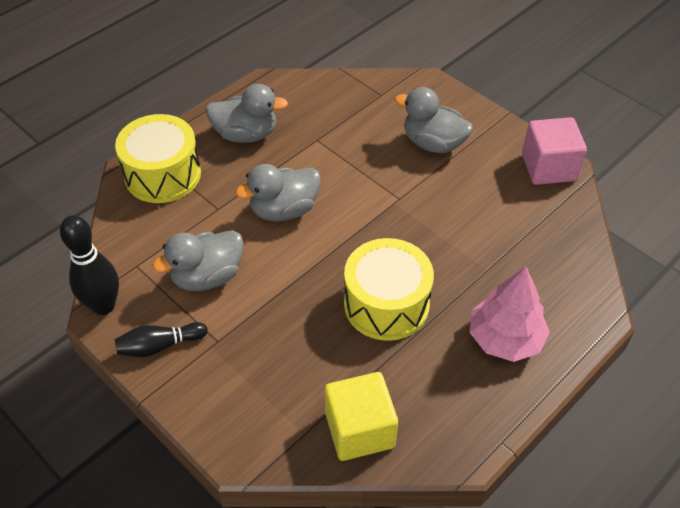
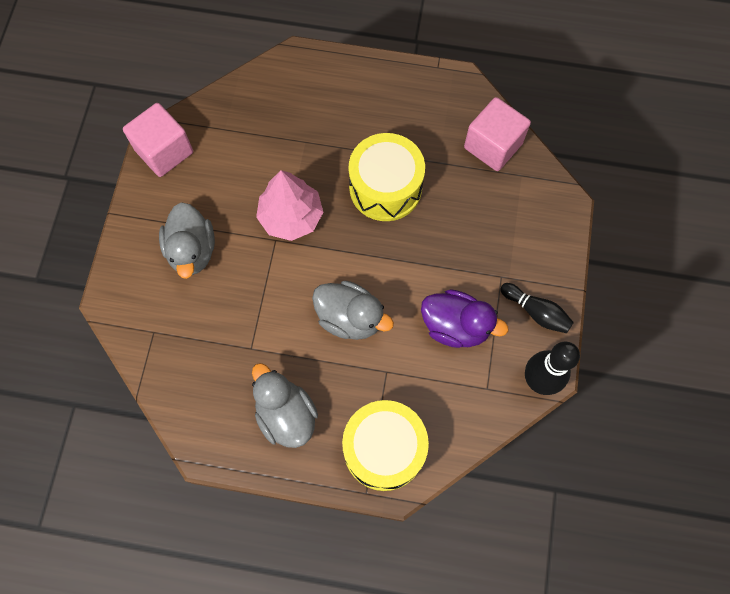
camera: 125 degrees left, 20 degrees up
(207, 276) = (456, 326): grey duck -> purple duck
(359, 430) = (493, 146): yellow cube -> pink cube
(505, 338) = (358, 101): pink tree -> pink tree (291, 217)

